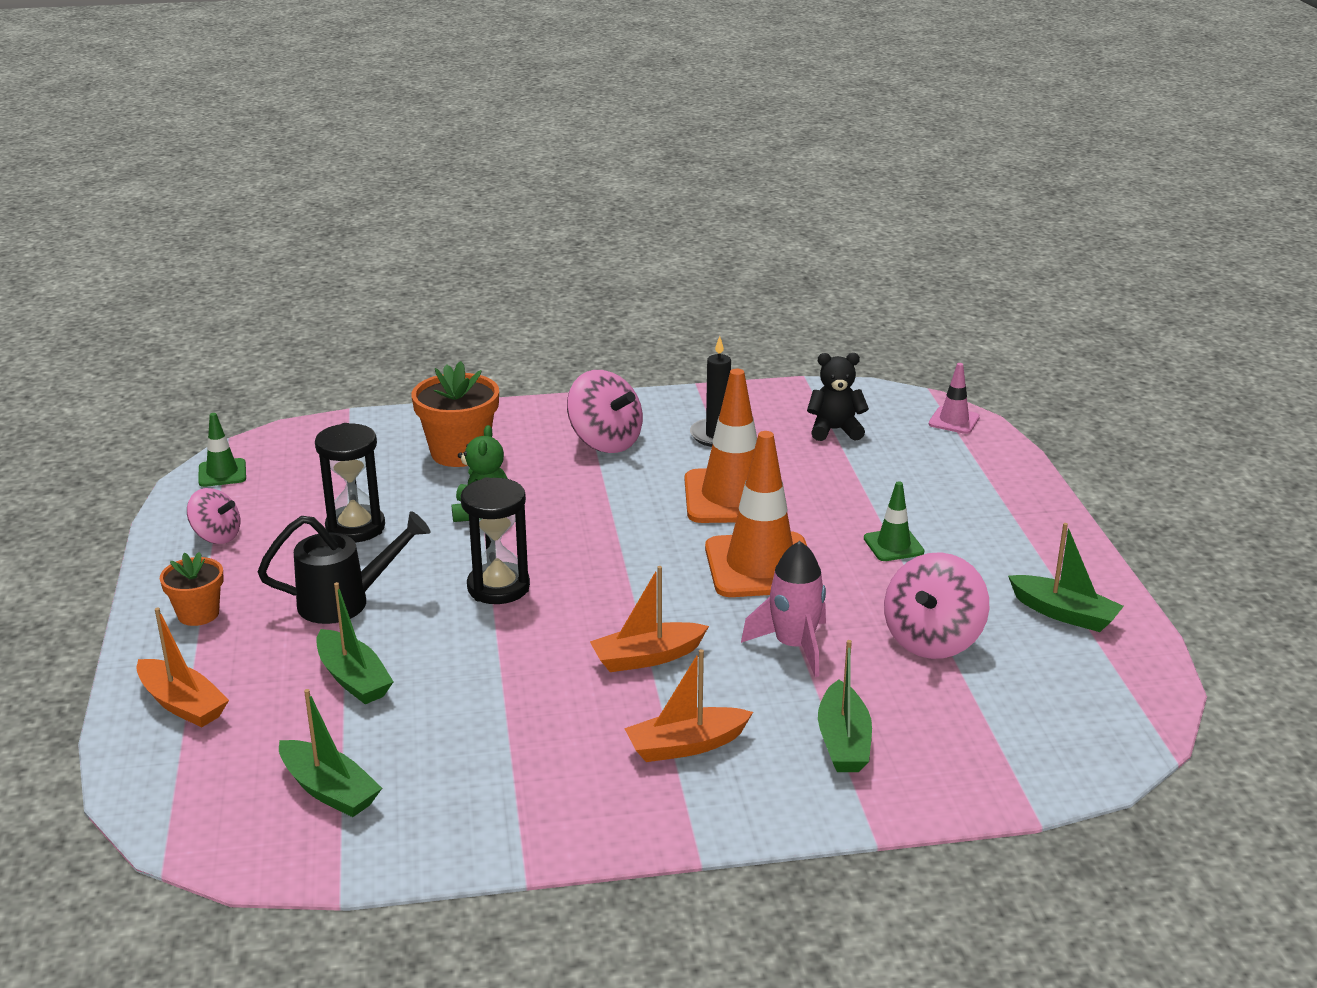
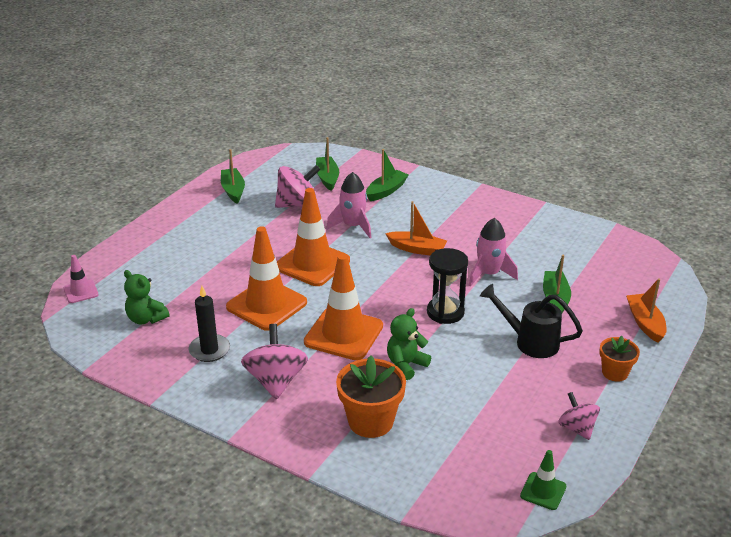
camera: 140 degrees left, 5 degrees up
(329, 790) = (597, 258): green boat -> green boat (327, 178)
(355, 528) = (487, 390): black hourglass -> none
(491, 670) = (489, 274): none -> pink rocket
(596, 509) = (343, 334): none -> orange traffic cone
(686, 745) = (443, 213): orange boat -> none
(835, 430) = (146, 319): black teddy bear -> green teddy bear
(893, 545) = (241, 245): green traffic cone -> none

